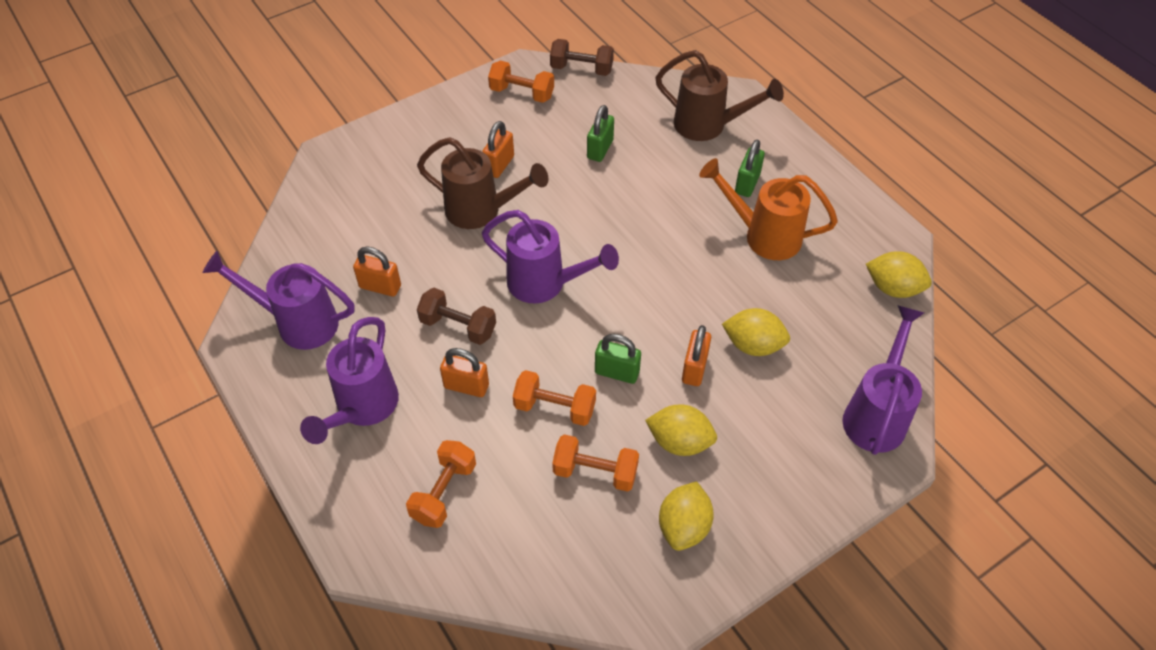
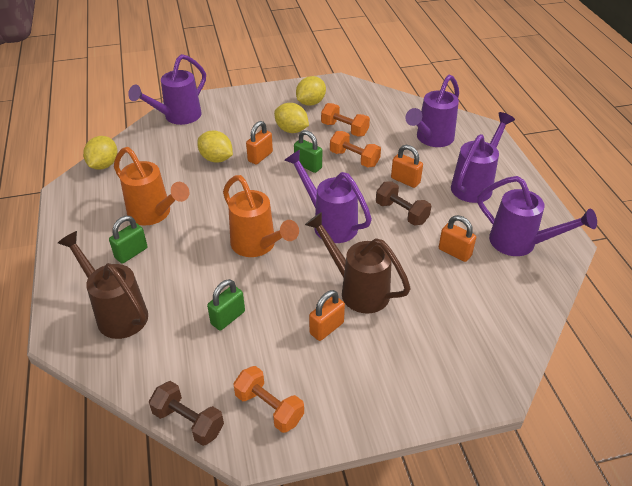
camera: 160 degrees left, 10 degrees down
(444, 492) = (431, 139): orange dumbbell -> purple watering can
(615, 230) = (258, 246): none -> orange watering can
(893, 288) = (104, 165): yellow lemon -> yellow lemon turned 60 degrees clockwise

